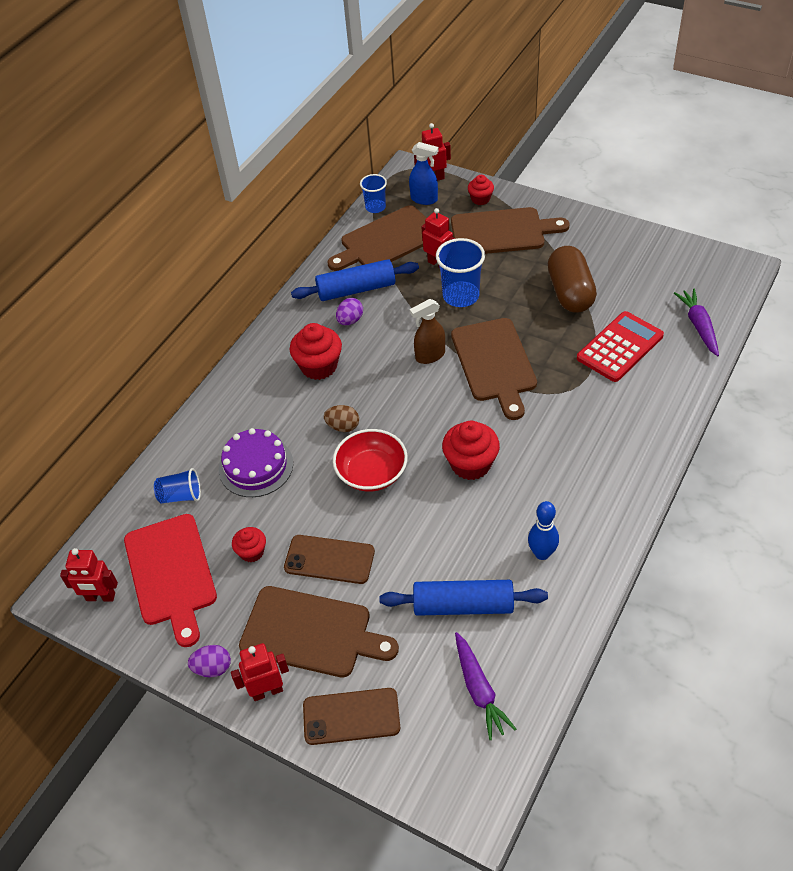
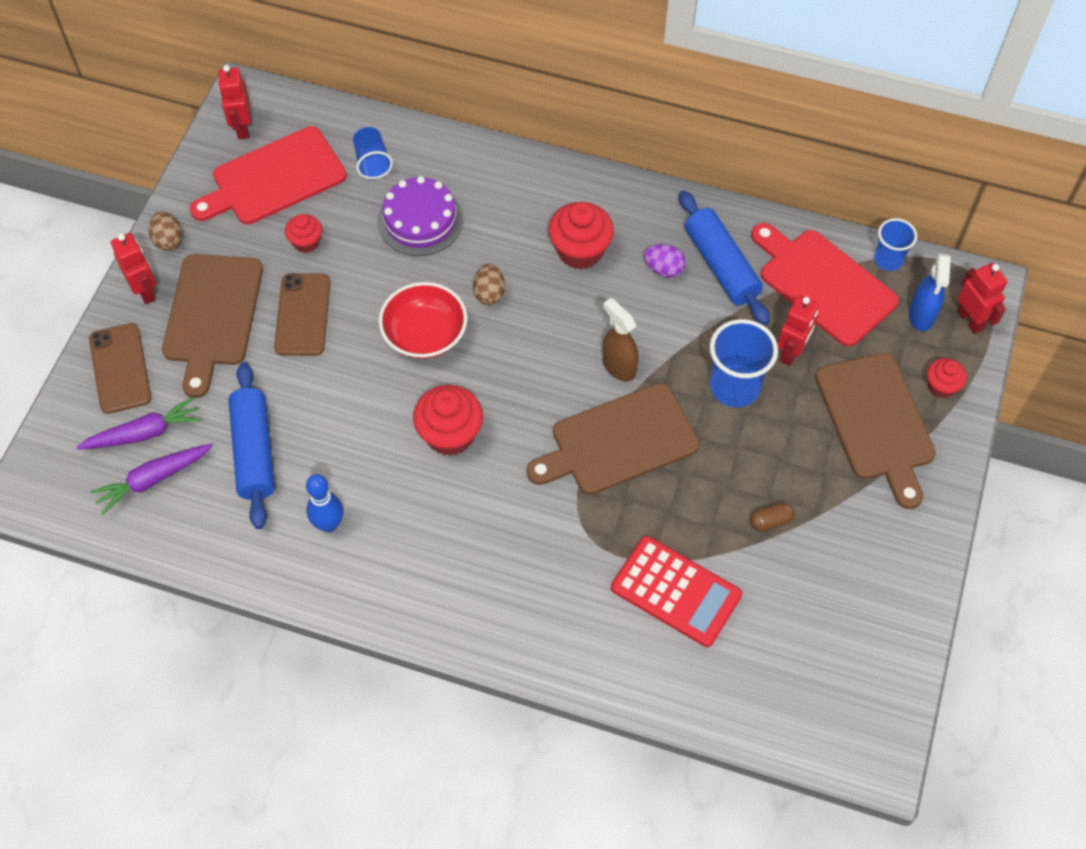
camera: 75 degrees right, 10 degrees up
(213, 668) = (168, 240): purple egg -> brown egg
(386, 240) = (823, 284): brown cutting board -> red cutting board
(570, 292) = (770, 521): brown capsule -> brown capsule, size x0.40
(698, 326) = (737, 695): purple carrot -> purple carrot (144, 433)

